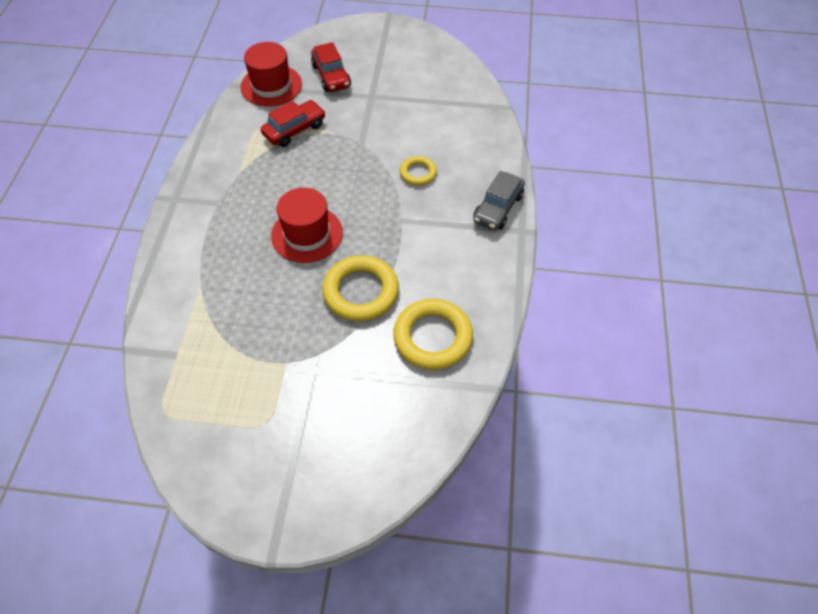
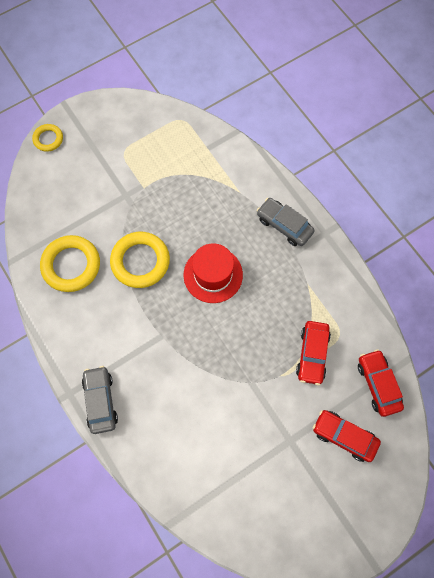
camera: 140 degrees right, 15 degrees up
(199, 229) = (284, 225): none -> grey car
(271, 85) = (378, 384): red hat -> red car
(418, 173) = (184, 387): yellow ring -> yellow ring (48, 139)

